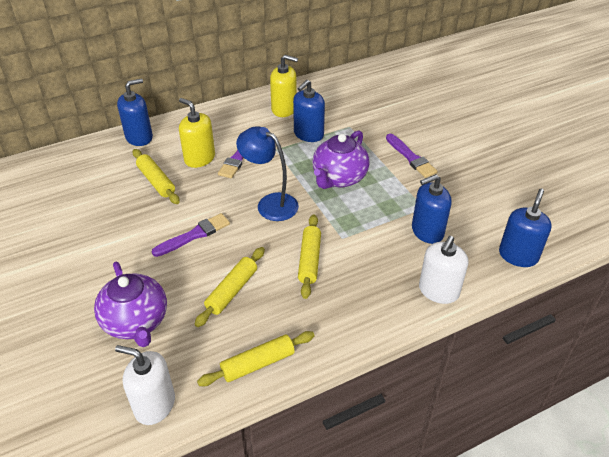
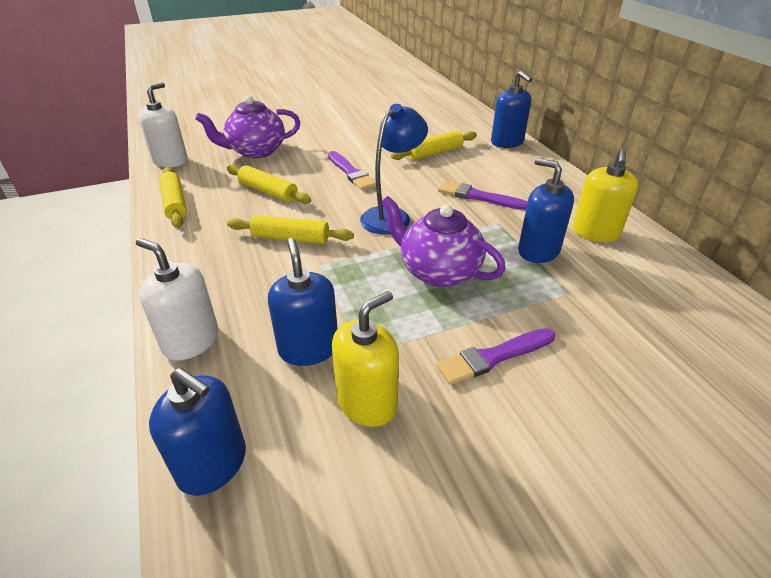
camera: 95 degrees right, 5 degrees down
(199, 158) = (474, 174): yellow soap dispenser -> yellow soap dispenser (367, 402)

